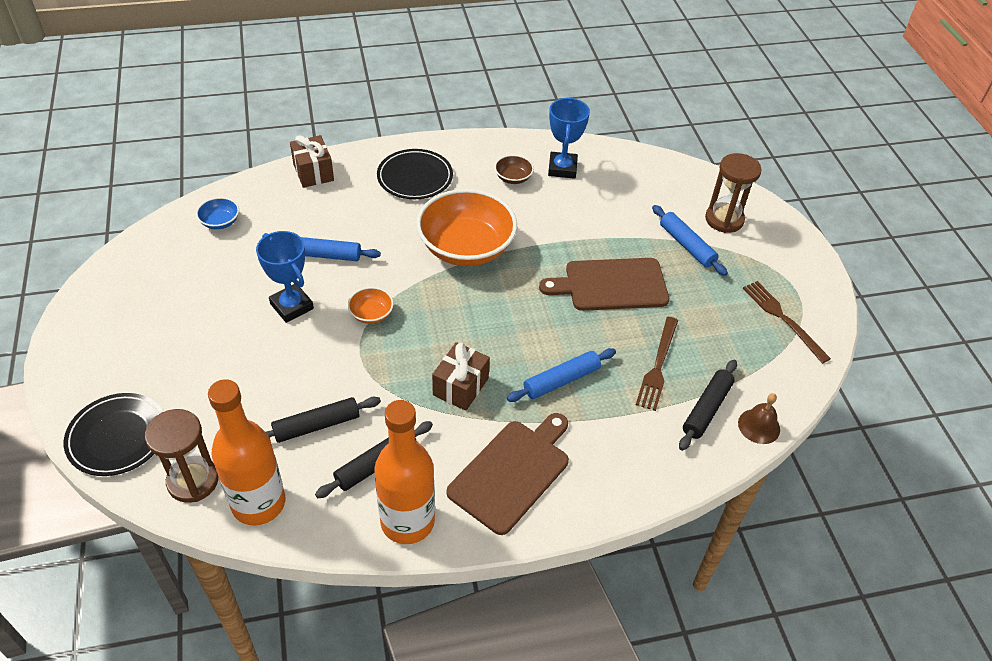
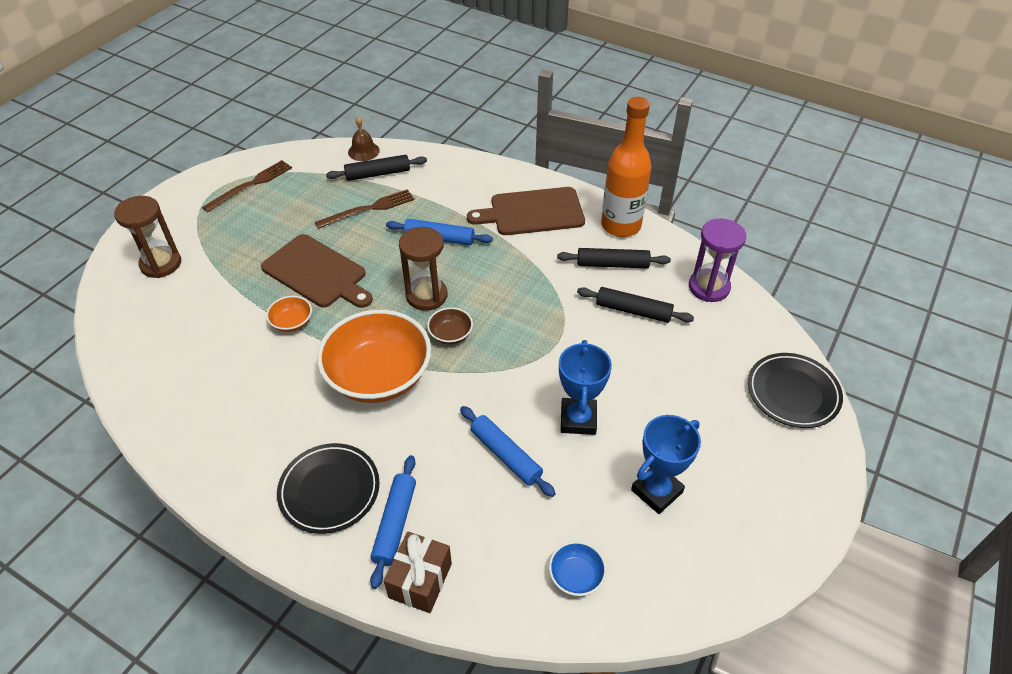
camera: 135 degrees left, 0 degrees up
(193, 481) = (747, 327): brown hourglass -> brown hourglass (426, 295)
(258, 503) = (709, 287): orange bottle -> purple hourglass
(371, 314) = (518, 368): orange bowl -> orange bowl (292, 322)
(460, 386) = (509, 275): brown gift -> none
(513, 178) = (246, 420): brown bowl -> brown bowl (450, 334)
(562, 168) = (192, 398): blue trophy -> blue trophy (657, 491)
(686, 245) = (220, 264): blue rolling pin -> blue rolling pin (395, 524)
(783, 319) = (251, 185): brown fork -> brown fork turned 150 degrees counterclockwise

